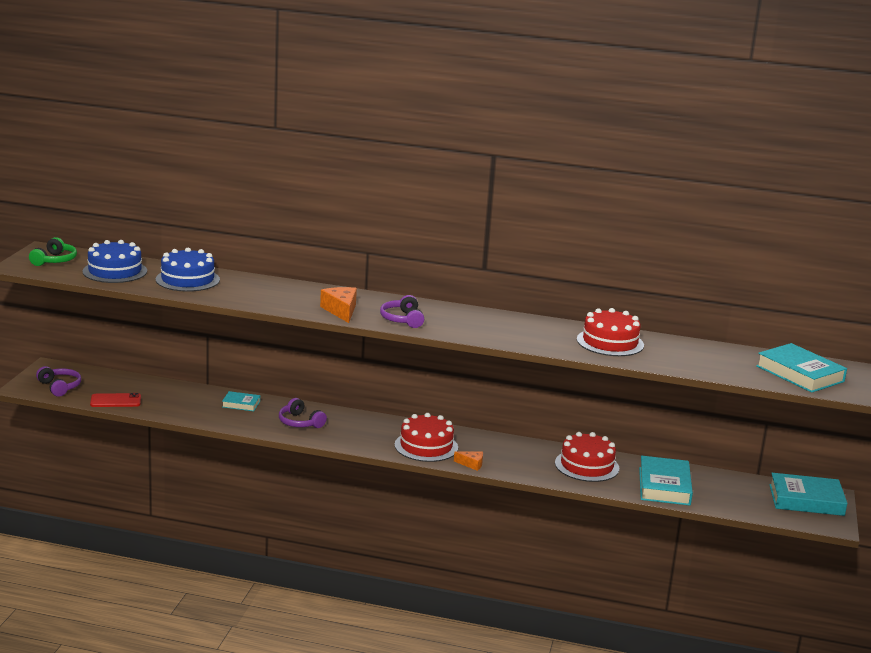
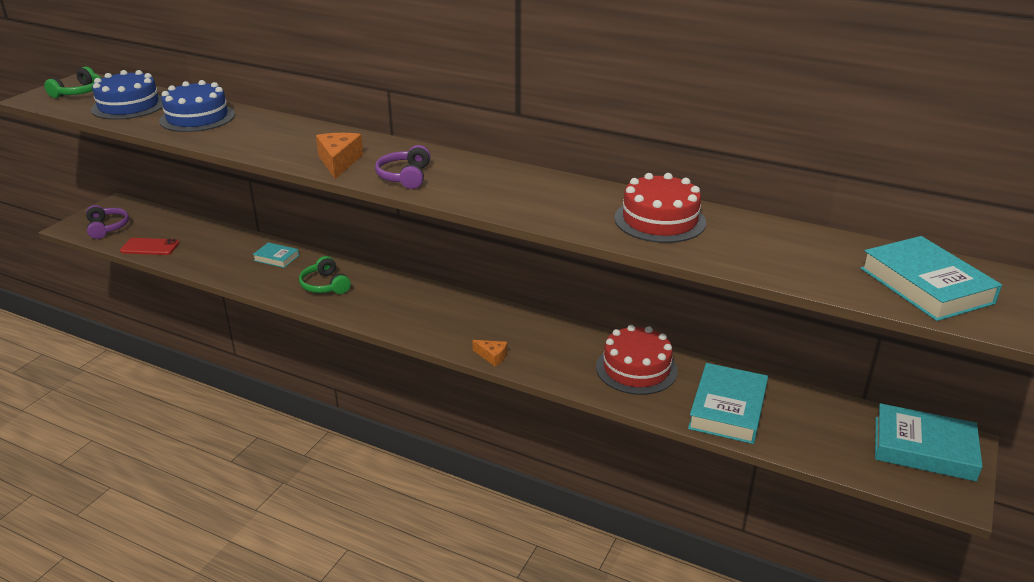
camera: 15 degrees right, 10 degrees up
(300, 422) = (325, 285): purple headphones -> green headphones
(426, 446) = (450, 326): red cake -> none

